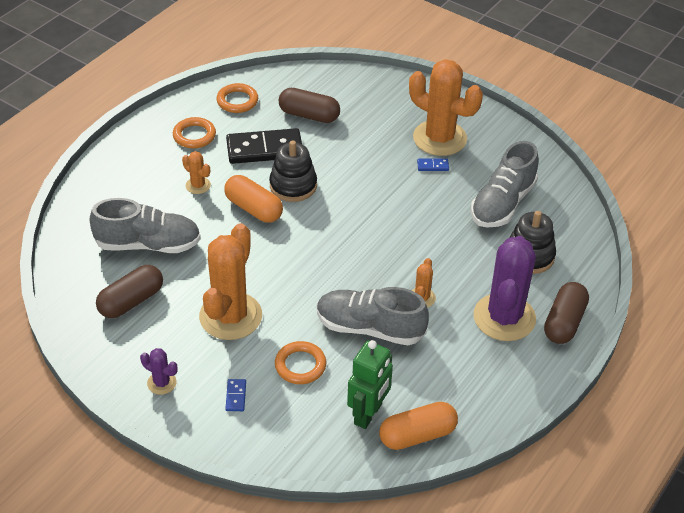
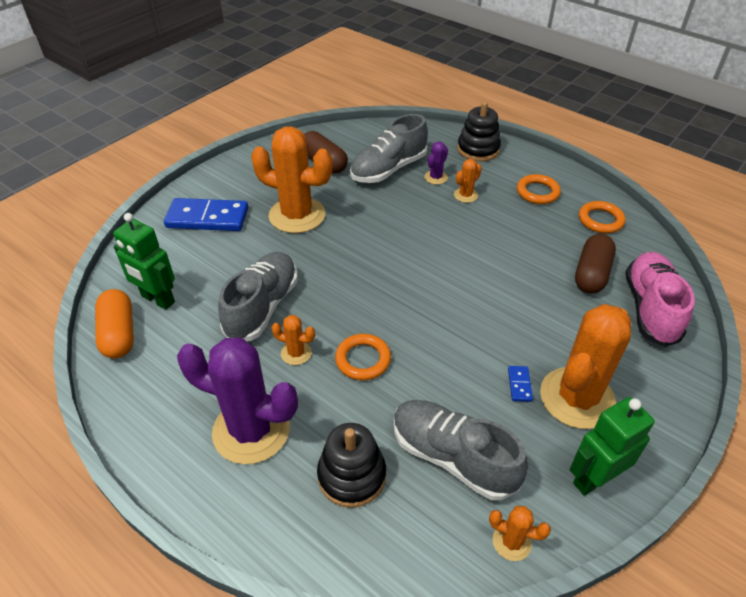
camera: 95 degrees right, 0 degrees up
(148, 244) = (388, 169): grey shoe -> grey shoe turned 45 degrees clockwise
(161, 383) = (234, 180): purple cactus -> purple cactus (436, 177)
(236, 396) = (207, 218): blue domino -> blue domino, size x2.42
(253, 209) = (435, 230): orange capsule -> none
(264, 149) = (526, 239): black domino -> none
(293, 185) = (471, 258): black stacking toy -> black stacking toy (478, 149)
(300, 365) = (229, 256): orange ring -> orange ring (363, 359)
(346, 90) = (650, 308): none -> pink shoe
(503, 138) = (594, 478): none -> green robot
(556, 179) = (511, 542): none -> orange cactus
(564, 322) = (229, 499): brown capsule -> none

